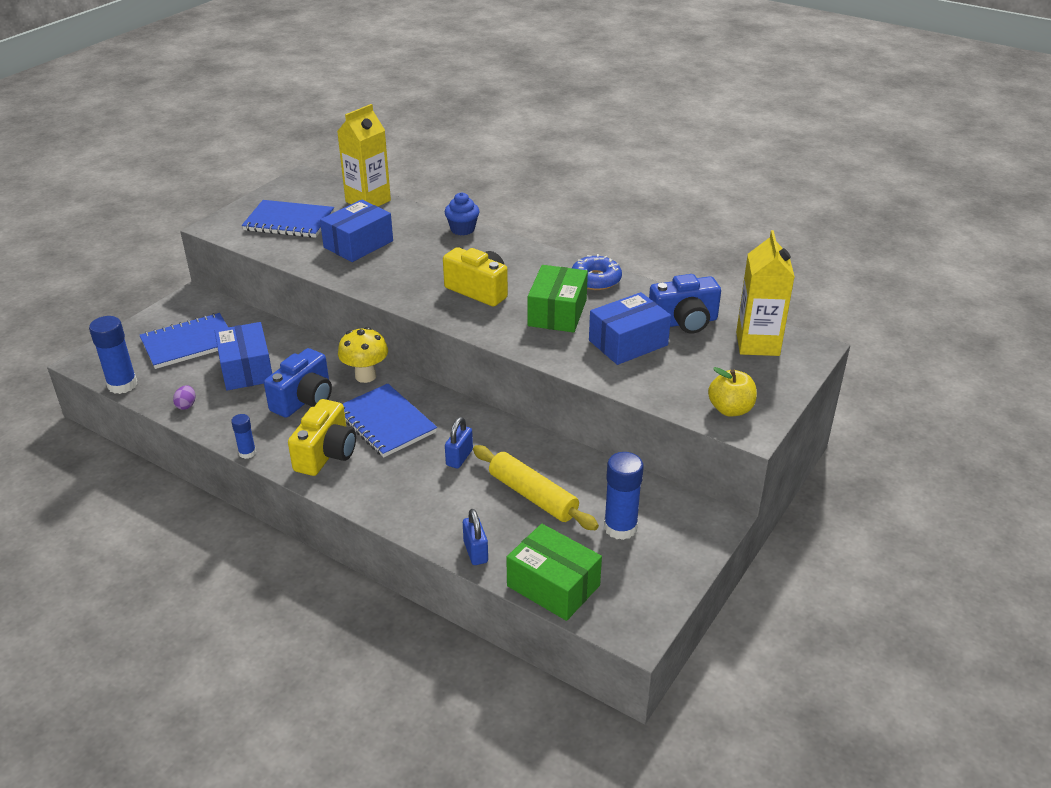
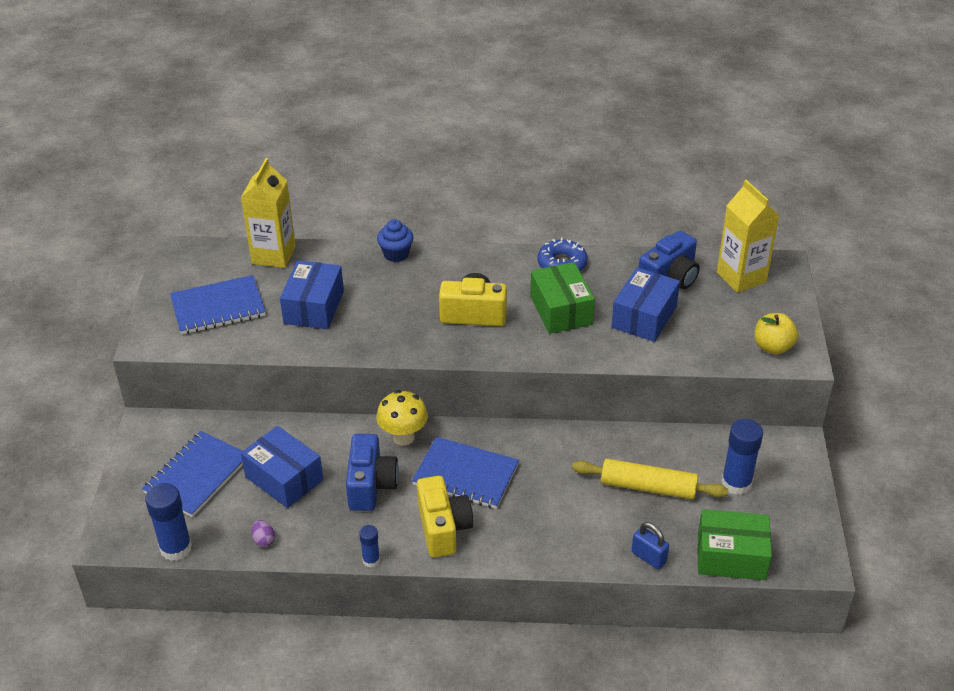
camera: 30 degrees left, 5 degrees up
(459, 457) = (558, 480): blue padlock -> none

